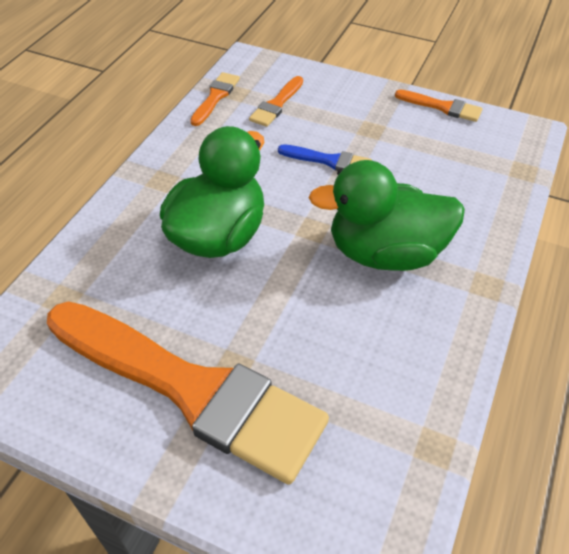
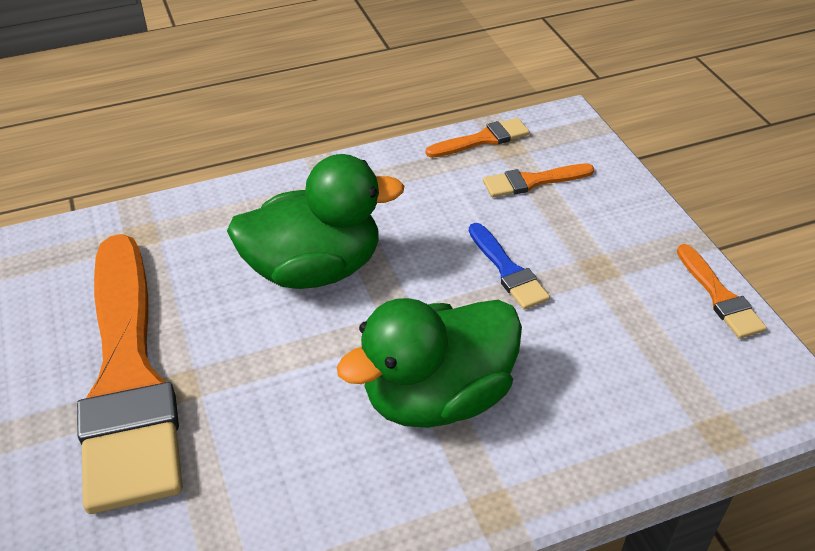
camera: 45 degrees right, 5 degrees down
(385, 253) = (437, 397): green duck -> green duck turned 75 degrees counterclockwise

